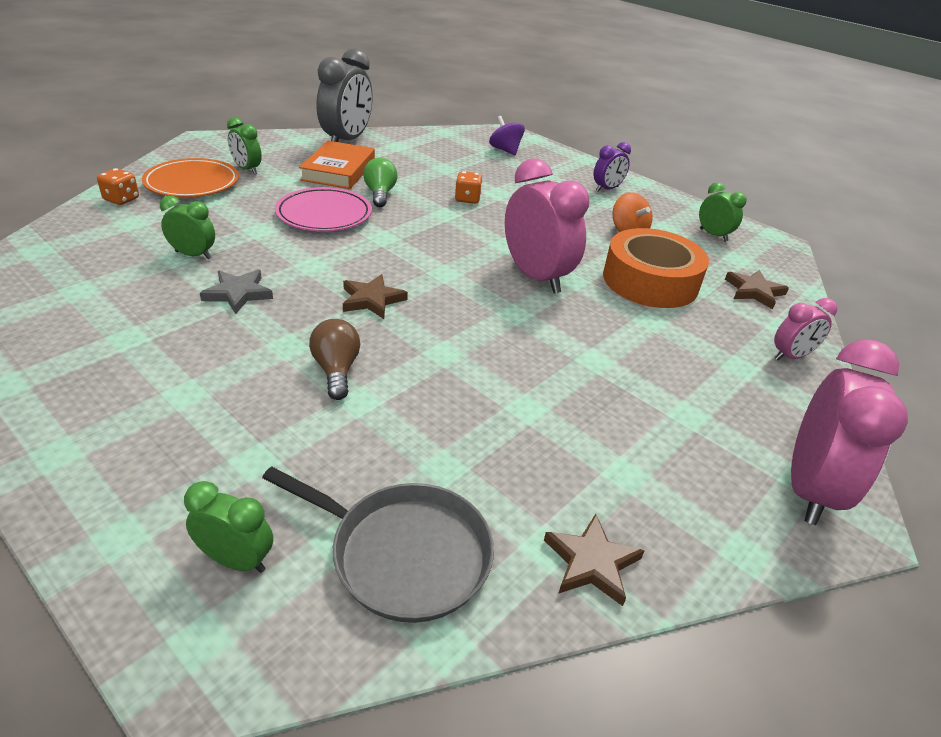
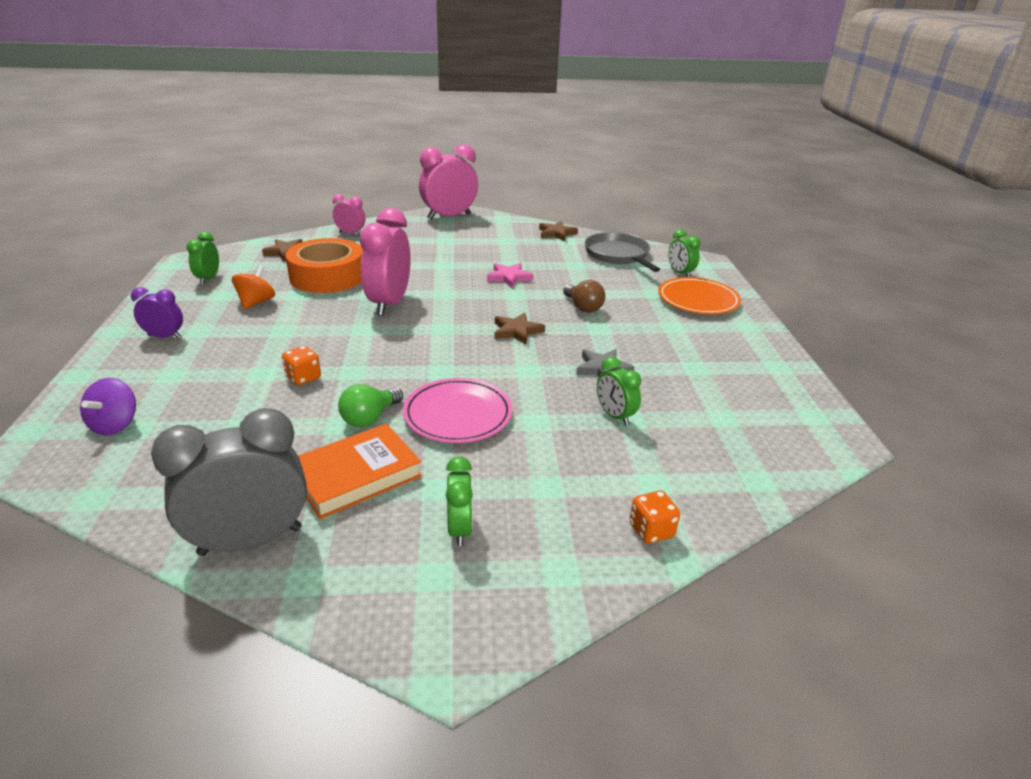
camera: 135 degrees left, 5 degrees down
(192, 183) = (550, 528): orange plate -> orange plate (698, 300)
(336, 370) = (583, 307): brown light bulb -> brown light bulb turned 60 degrees counterclockwise
(491, 379) = (509, 277): none -> pink star

